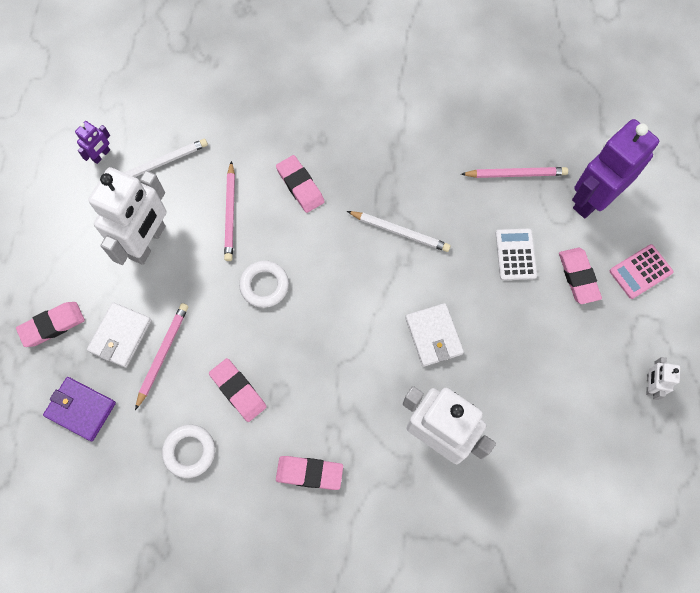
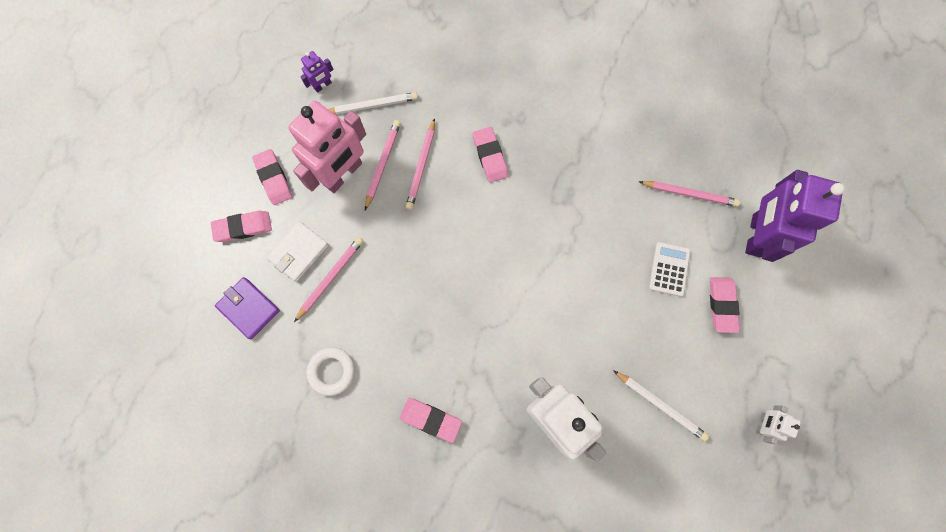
camera: 15 degrees right, 5 degrees up
(148, 242) = (343, 174): white robot -> pink robot
(188, 221) = (383, 164): none -> pink pencil
(238, 391) = (387, 328): pink eraser -> pink eraser (274, 178)
(264, 285) = (435, 239): white ring -> none
(400, 232) = (568, 222): white pencil -> white pencil (660, 406)
(433, 336) = (574, 325): white wallet -> none
(593, 199) = (755, 235): purple robot -> purple robot turned 45 degrees counterclockwise
(640, 272) = (782, 315): pink calculator -> none

